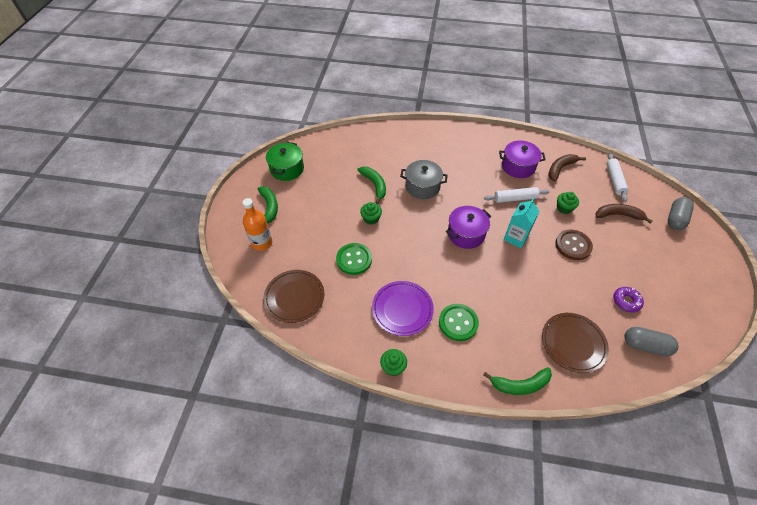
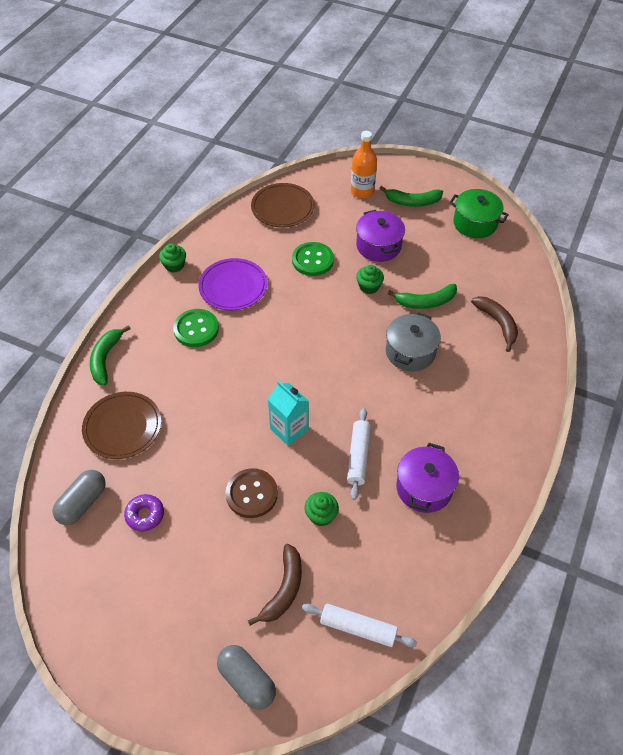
camera: 105 degrees right, 0 degrees up
(466, 234) = (313, 375): purple pot -> purple pot (378, 246)
(560, 168) = (405, 551): brown banana -> brown banana (497, 323)

